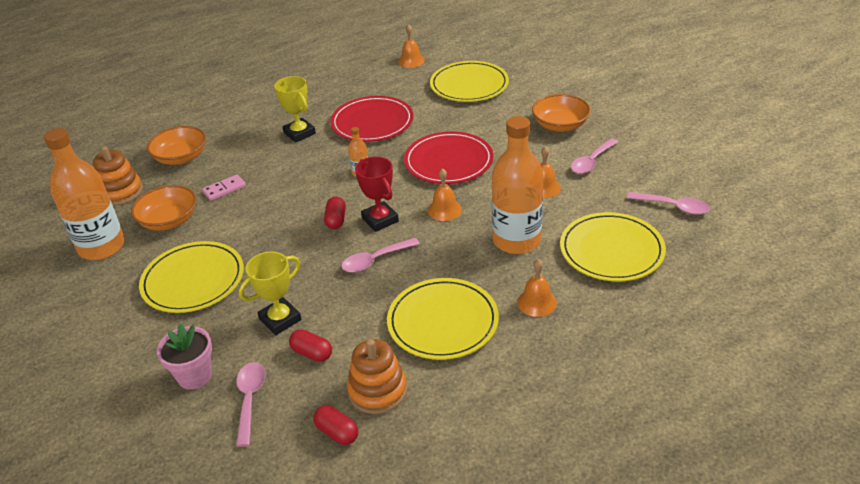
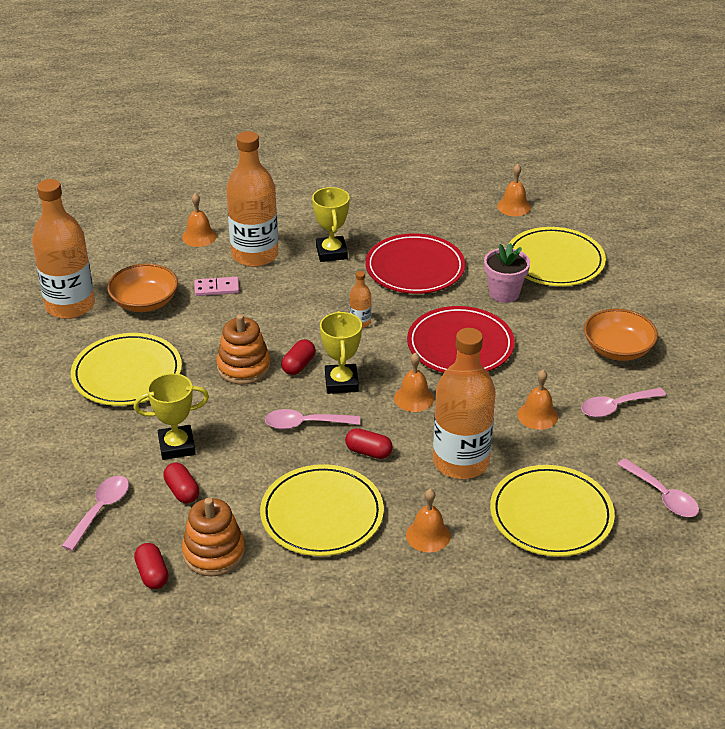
camera: 25 degrees right, 0 degrees up
(120, 192) = (121, 254): orange stacking toy -> orange stacking toy (243, 367)
(181, 157) = (199, 236): orange bowl -> orange bell
(195, 376) = (70, 467): pink flower pot -> pink flower pot (504, 293)
(238, 155) = (255, 255): none -> orange bottle
(380, 220) = (341, 382): red trophy -> yellow trophy
(441, 261) = (368, 452): none -> red capsule

